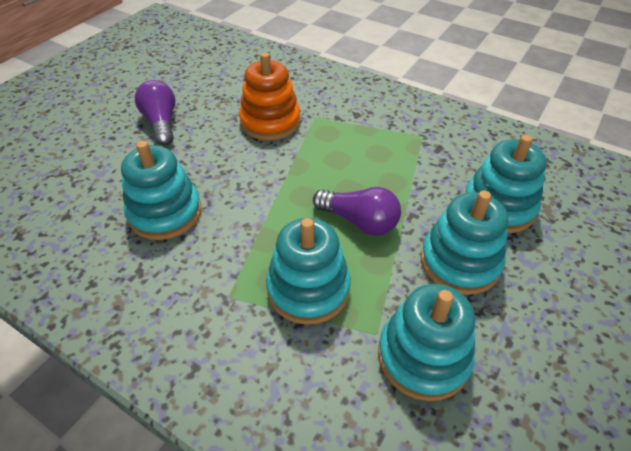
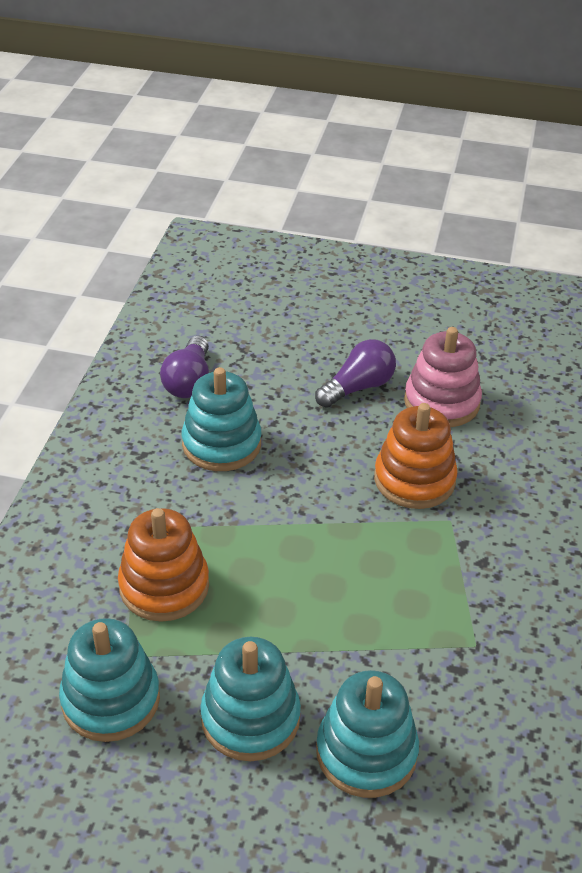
camera: 70 degrees right, 5 degrees down
(206, 91) = (441, 402): none -> pink stacking toy
(308, 289) = (164, 586): turquoise stacking toy -> orange stacking toy
(359, 221) = (277, 608): purple light bulb -> purple light bulb (189, 381)

